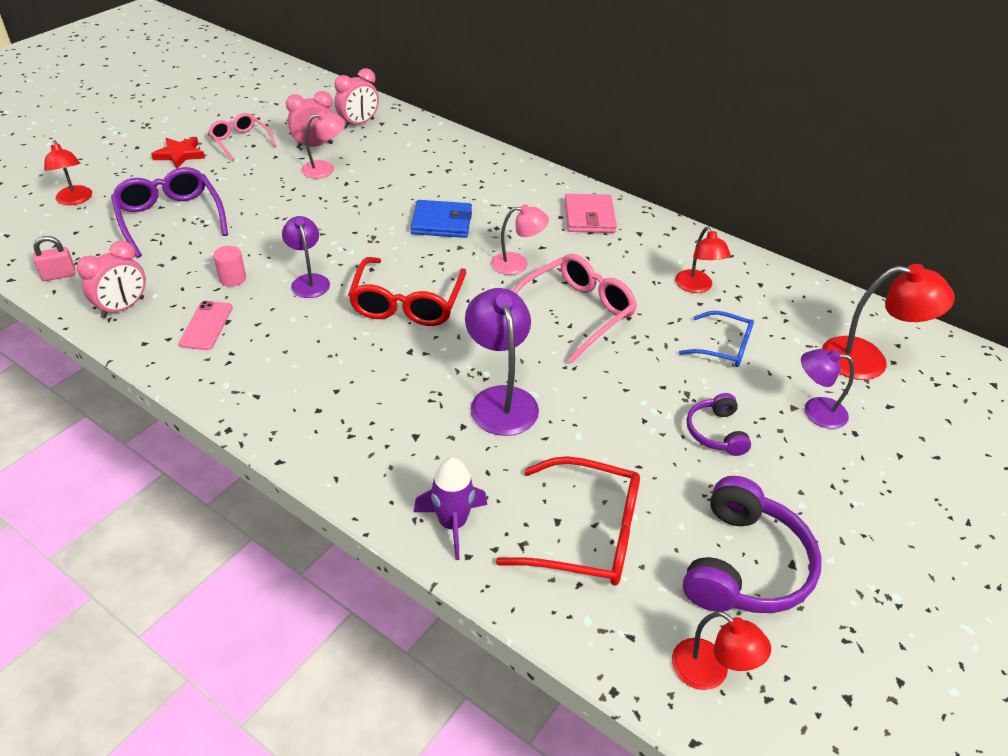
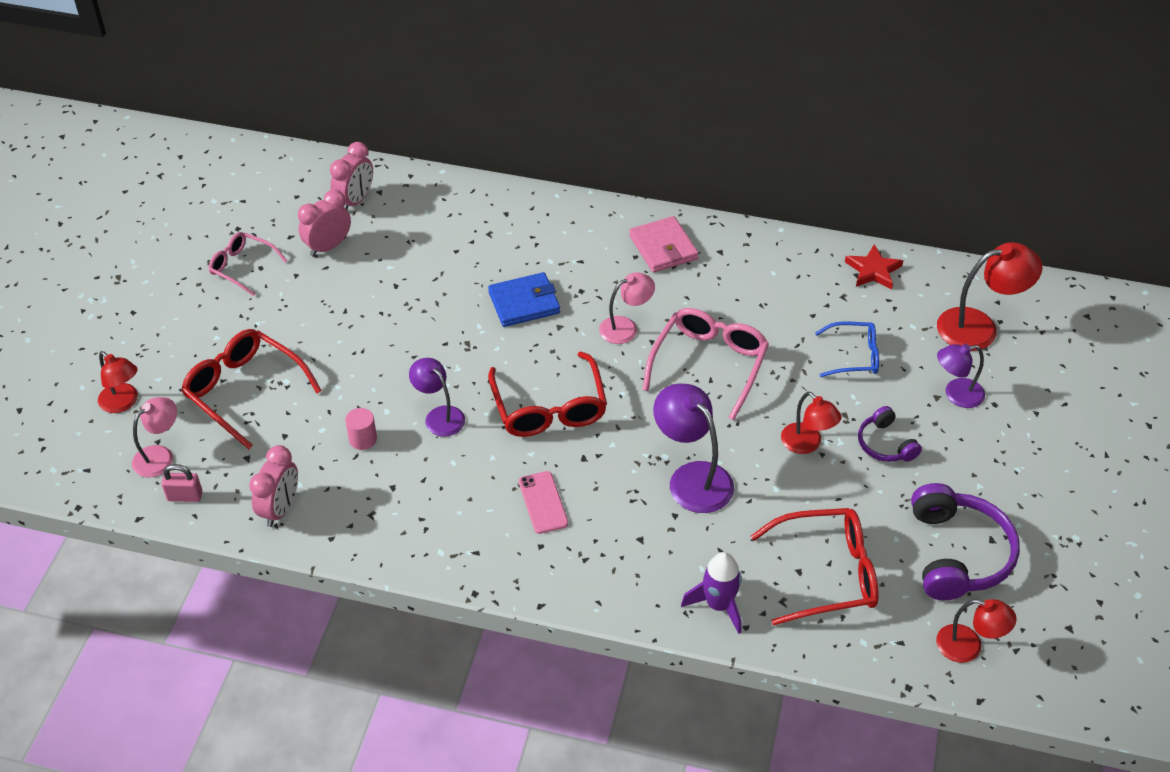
camera: 20 degrees left, 5 degrees up
(59, 275) = (185, 496): pink padlock -> pink padlock turned 45 degrees clockwise
(170, 218) = (245, 391): purple glasses -> red glasses
(180, 155) = (190, 307): red star -> red star (873, 270)
(206, 325) = (376, 499): pink phone -> pink phone (543, 502)
(325, 168) = (360, 273): pink lamp -> pink lamp (160, 456)
(697, 287) = (802, 298): red lamp -> red lamp (807, 444)

